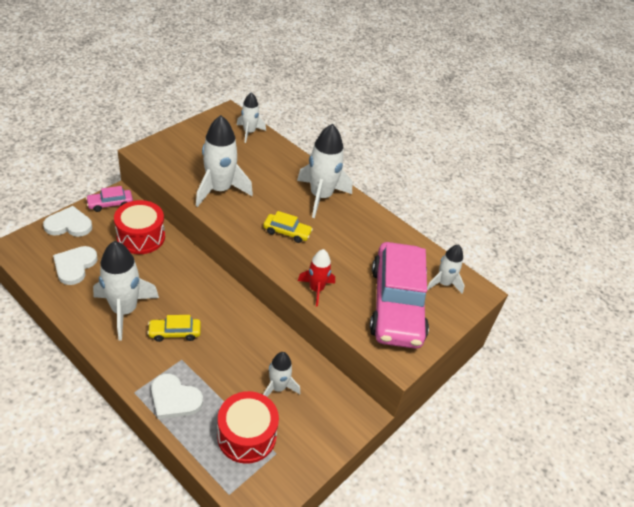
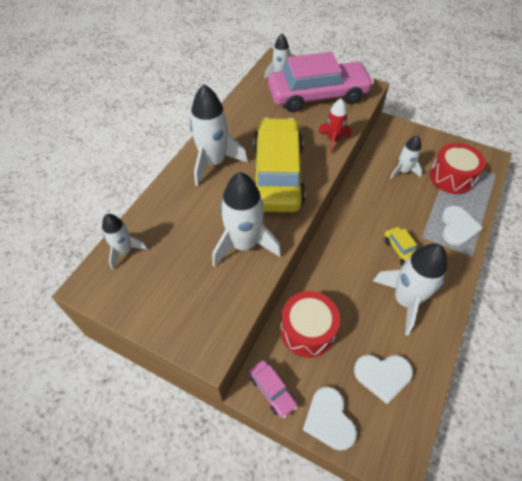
camera: 100 degrees left, 10 degrees up
(287, 232) = (277, 174): yellow car -> yellow car, size x2.43

